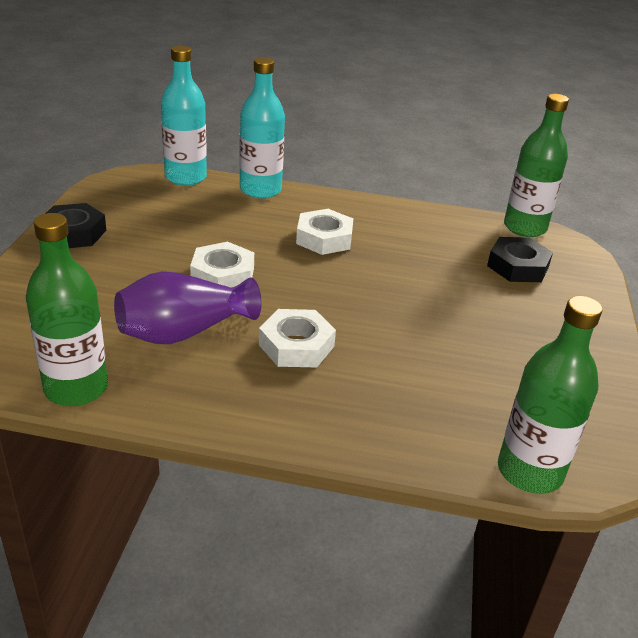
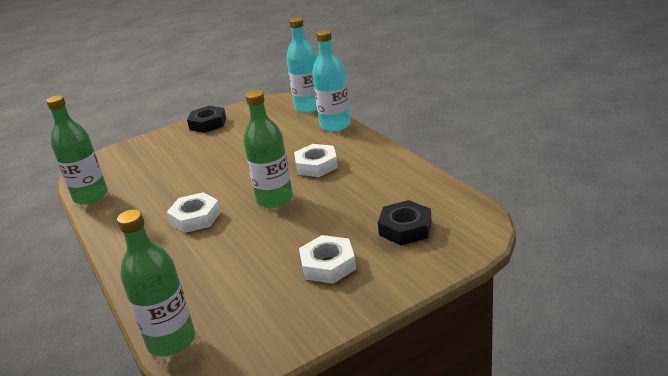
camera: 55 degrees right, 5 degrees down
(184, 332) = (165, 189): purple vase -> none
(222, 275) = (230, 167): white nut -> white nut (328, 265)
(524, 228) = (467, 204): green bottle -> green bottle (274, 199)

